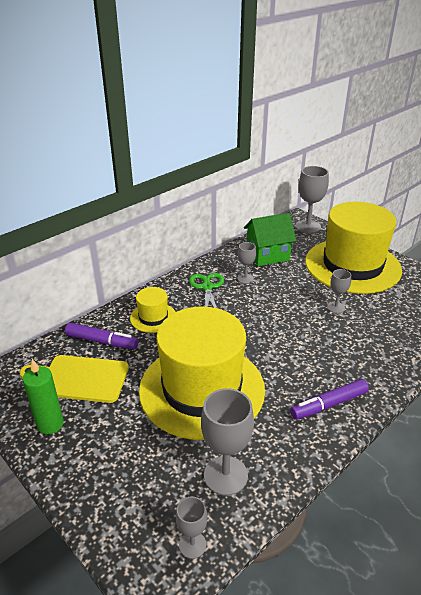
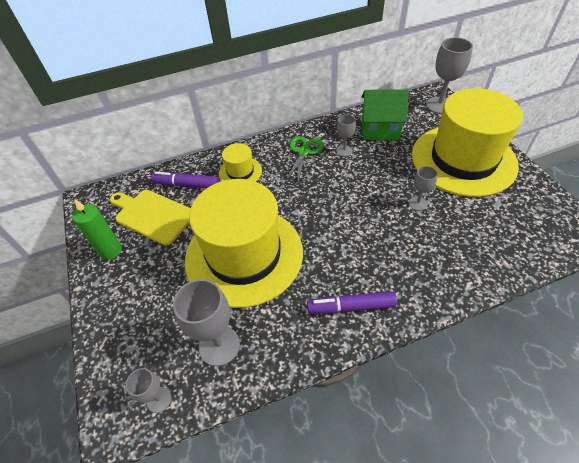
camera: 25 degrees right, 15 degrees up
(102, 341) = (187, 185): purple marker -> purple marker turned 150 degrees clockwise

